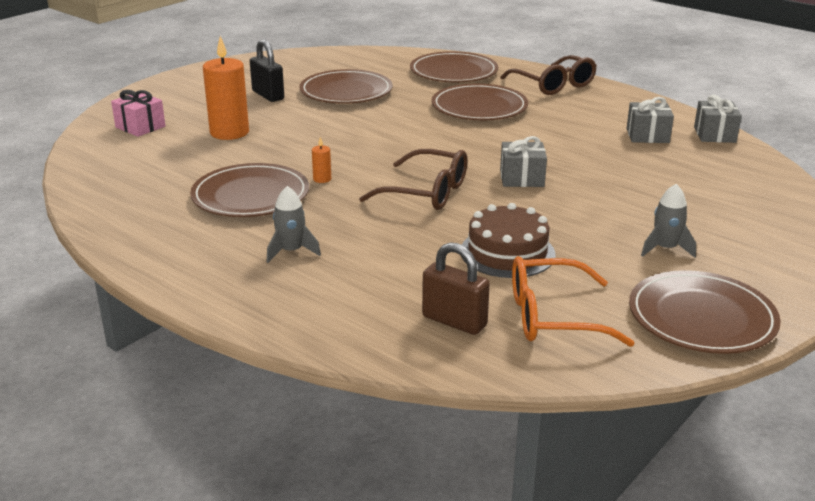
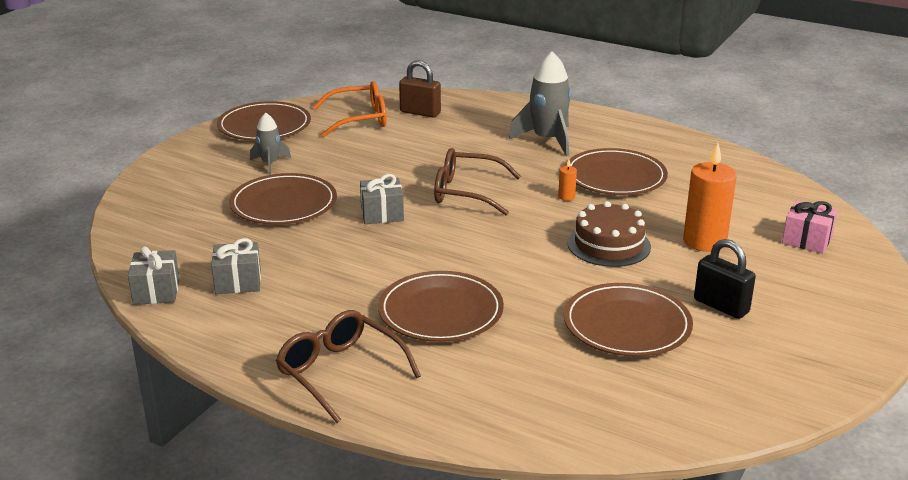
camera: 170 degrees right, 0 degrees up
(291, 251) = (547, 140): grey rocket -> grey rocket, size x1.75
(453, 72) = (495, 390): brown plate -> brown plate (283, 204)
(507, 252) = (390, 152): brown cake -> brown cake (609, 245)

